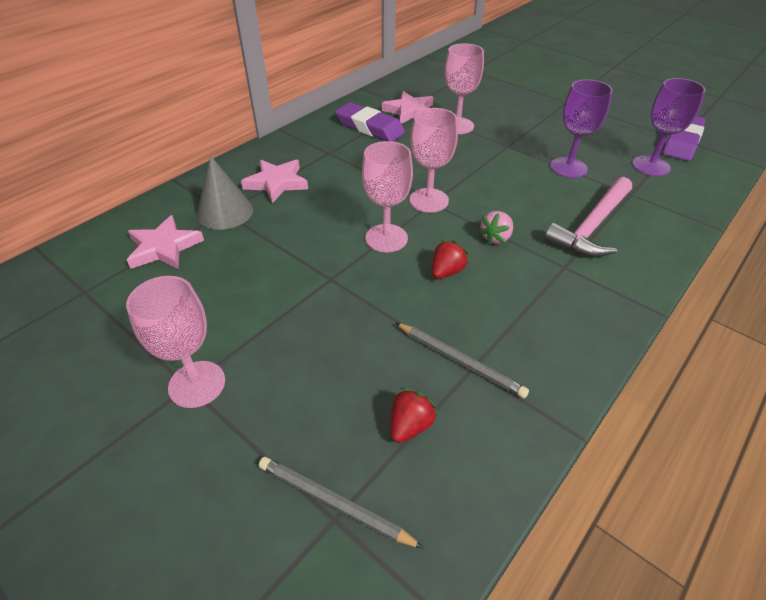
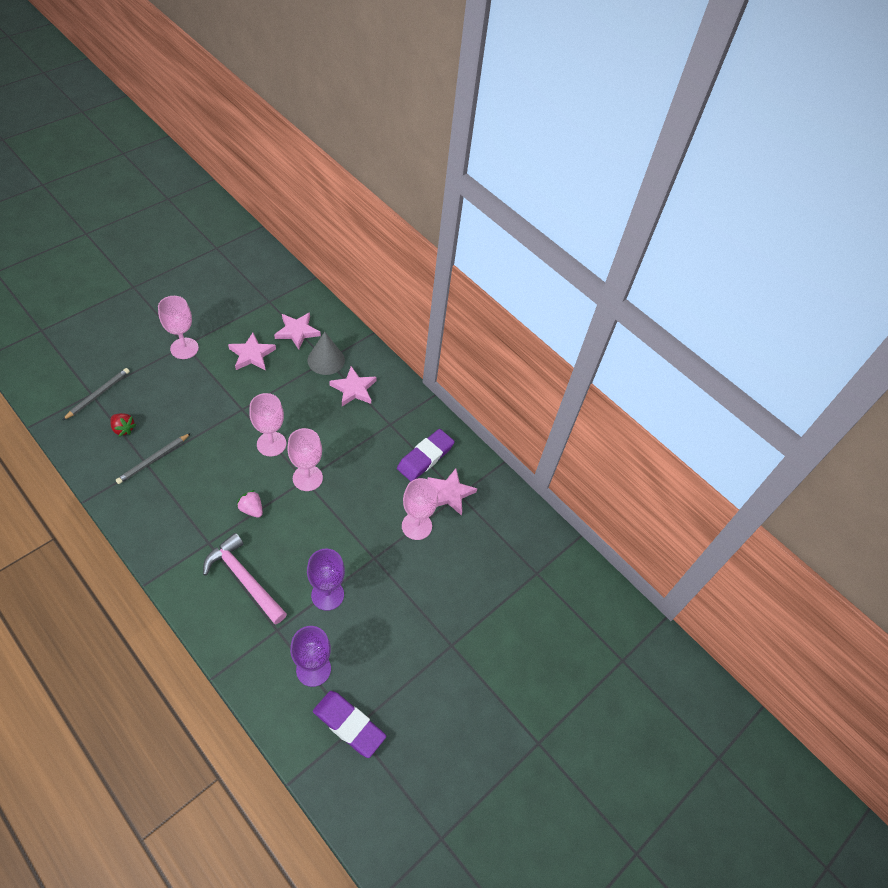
camera: 90 degrees right, 10 degrees up
(214, 288) = (252, 354): none -> pink star
(446, 272) = (227, 470): red strawberry -> none

